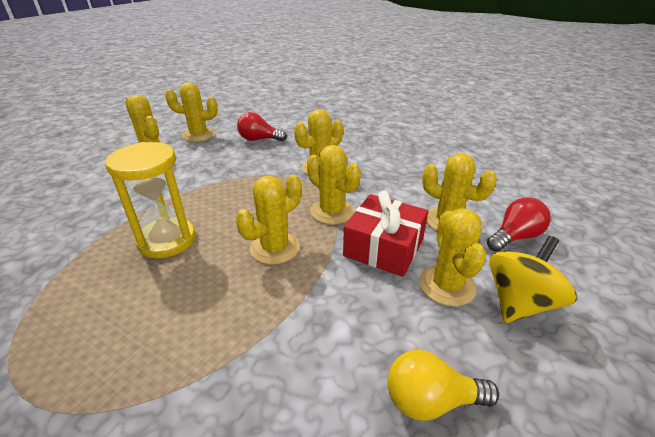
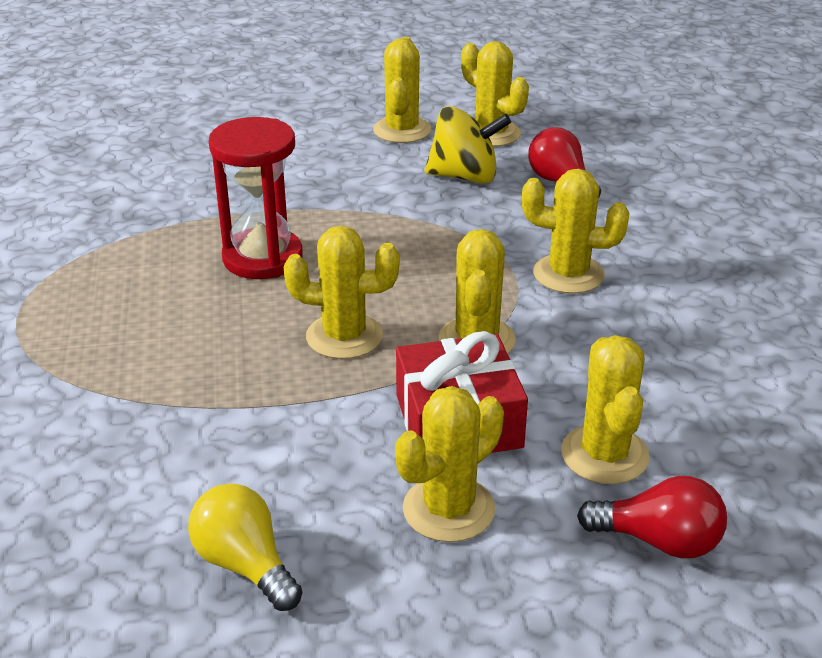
camera: 50 degrees right, 0 degrees up
(167, 240) = (262, 258): yellow hourglass -> red hourglass
(519, 302) = (495, 591): yellow spinning top -> yellow spinning top (465, 177)

